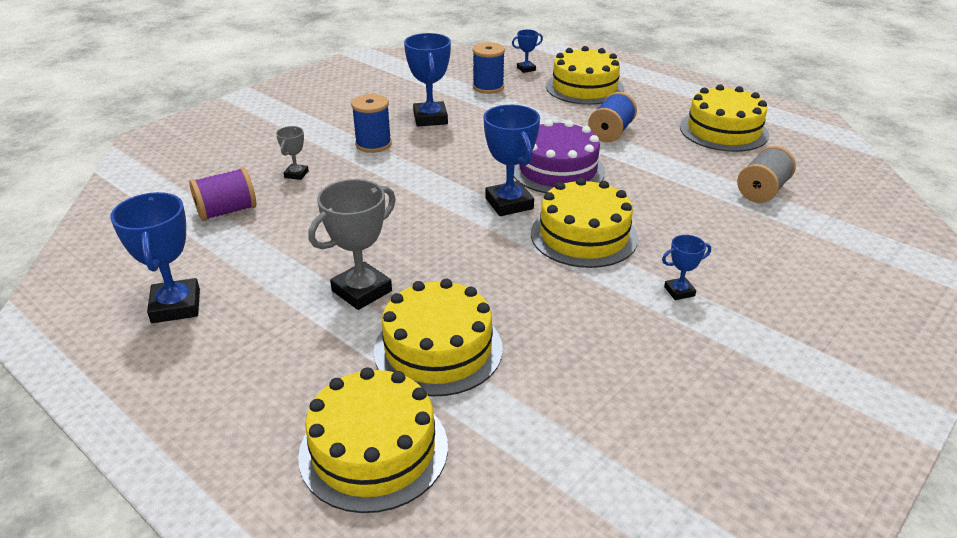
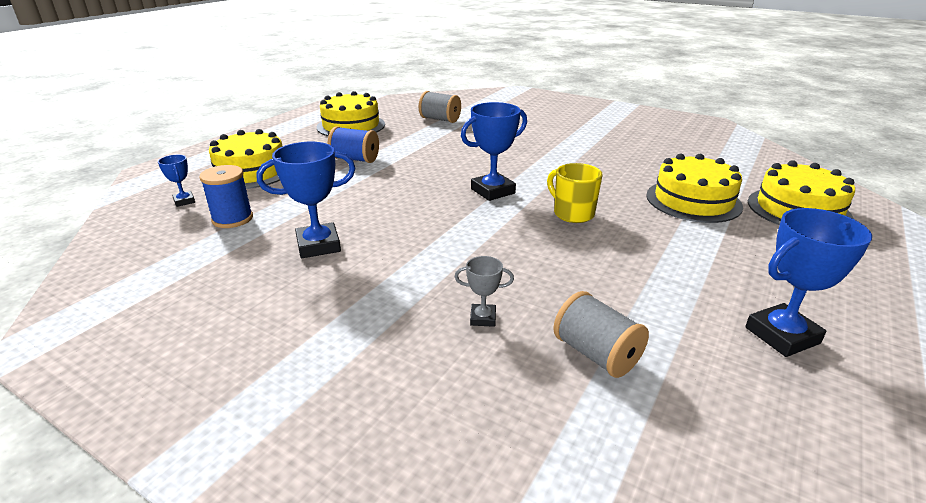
camera: 100 degrees left, 5 degrees down
(227, 211) = (596, 354): purple spool -> grey spool
(362, 291) = (661, 237): grey trophy -> none
(373, 144) = (391, 274): blue spool -> none
(438, 244) = (572, 213): none -> yellow mug
(557, 170) = (428, 176): purple cake -> none
(584, 235) = (524, 164): yellow cake -> none
(679, 291) = (569, 140): blue trophy -> none

